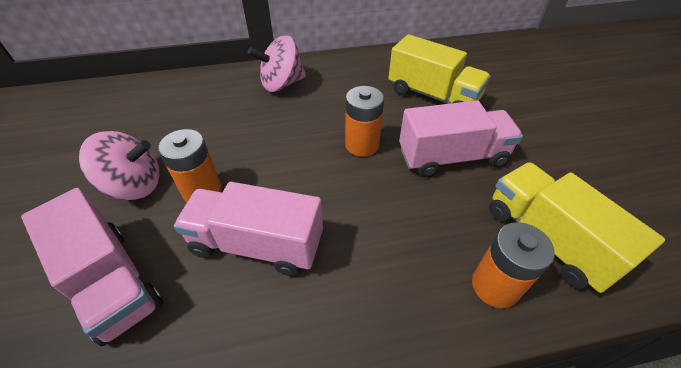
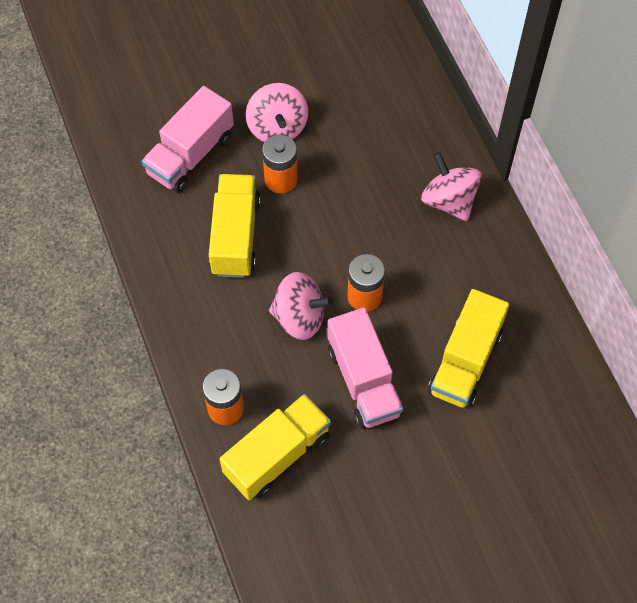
camera: 80 degrees right, 15 degrees up
(257, 244) = (235, 236): pink truck -> yellow truck
(377, 196) = (299, 317): none -> pink spinning top

